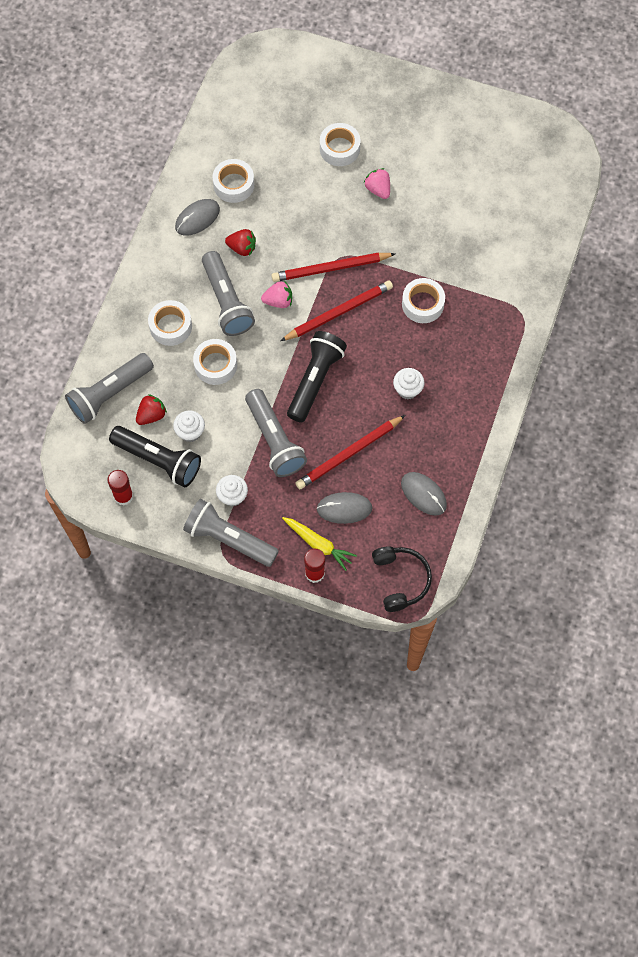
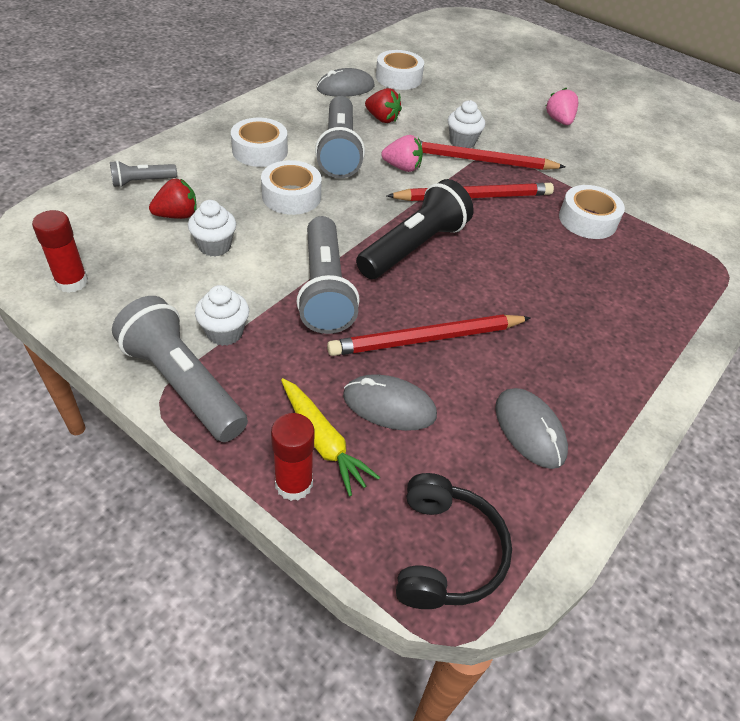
camera: 15 degrees right, 20 degrees down
(110, 393) = (142, 182): grey flashlight -> grey flashlight, size x0.50
(158, 460) = (150, 260): black flashlight -> none
(339, 148) = (525, 85): white tape -> none
(407, 389) = (542, 295): white cupcake -> white cupcake (462, 142)

